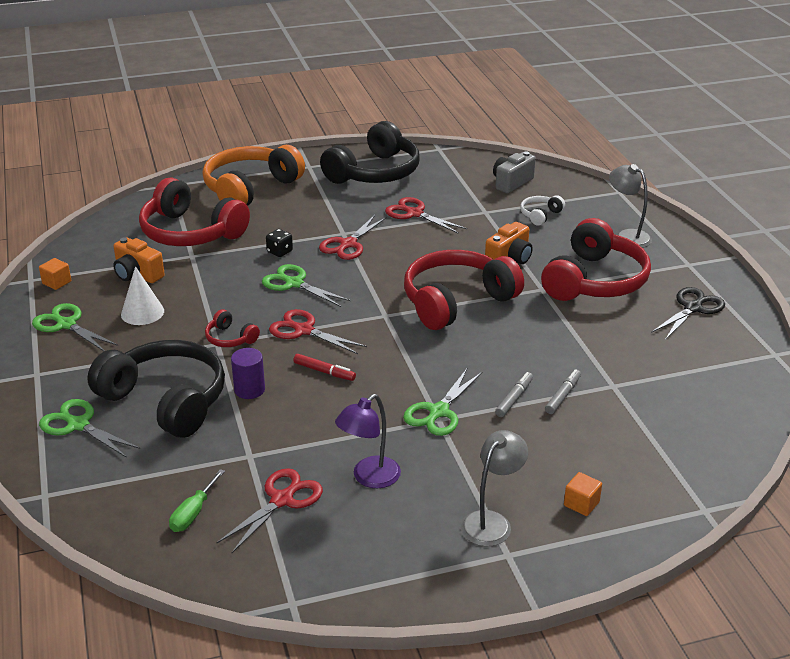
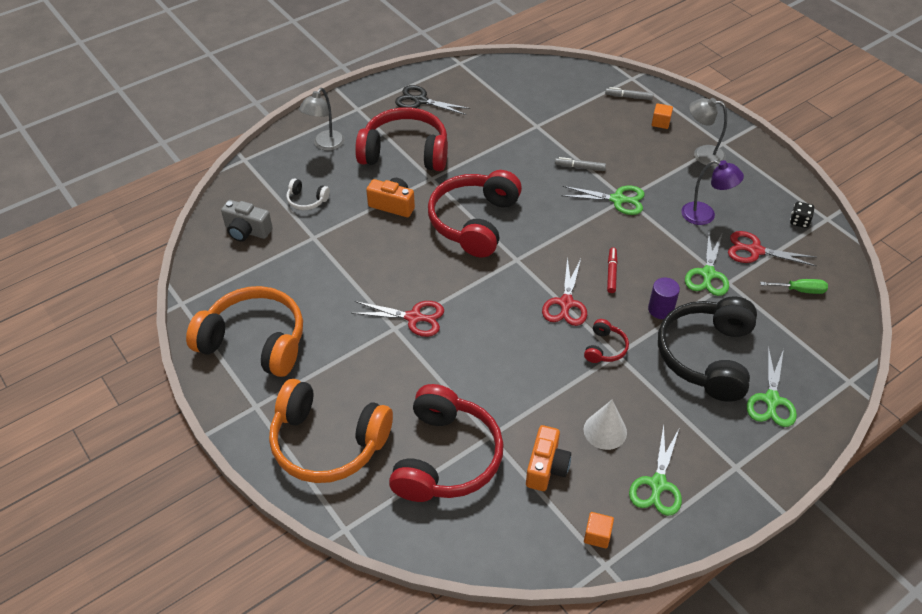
camera: 110 degrees left, 15 degrees up
(280, 252) = (450, 365): black dice -> black dice (799, 221)
(294, 283) = (500, 334): green scissors -> green scissors (708, 274)
(374, 172) = (255, 342): black headphones -> orange headphones
(414, 214) = (335, 285): red scissors -> none
(456, 301) = (474, 222): red headphones -> red headphones turned 75 degrees clockwise
(563, 396) = (562, 146): grey marker -> grey marker (628, 97)

